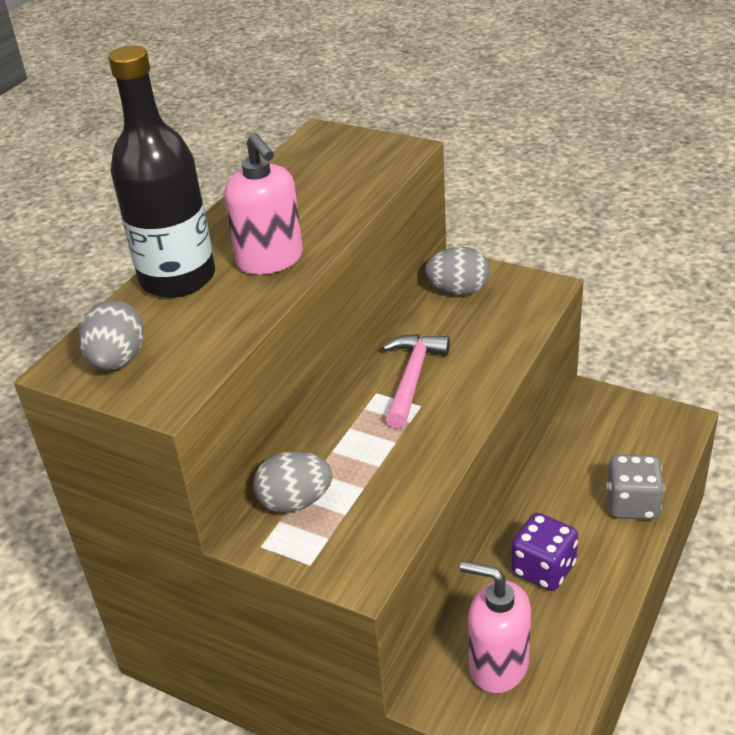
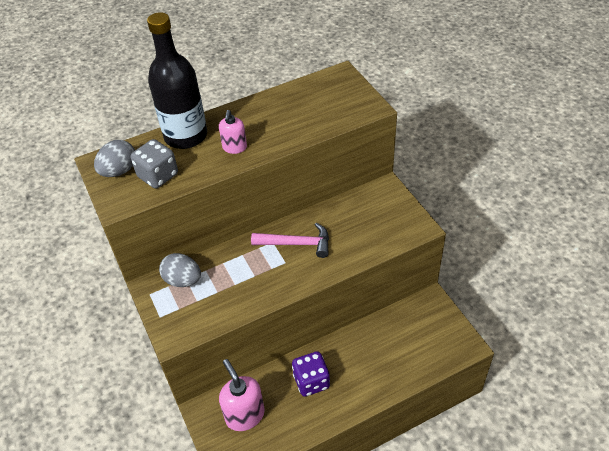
camera: 35 degrees right, 10 degrees up
(270, 260) = (234, 148): pink soap dispenser -> pink soap dispenser, size x0.61
(412, 378) = (297, 243): pink hammer -> pink hammer turned 45 degrees clockwise
(458, 290) = (371, 203): grey egg -> none
(632, 504) = (389, 376): grey dice -> grey dice (158, 176)

